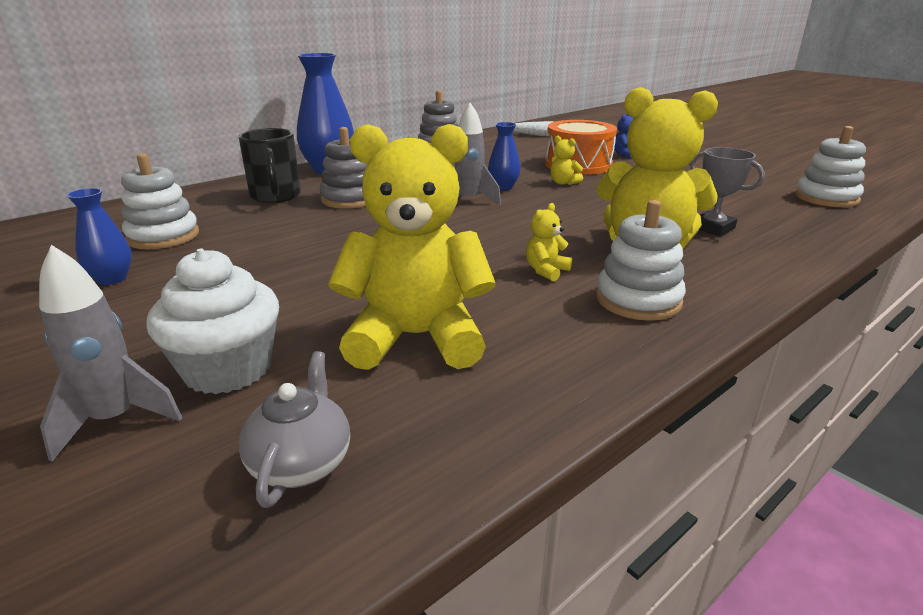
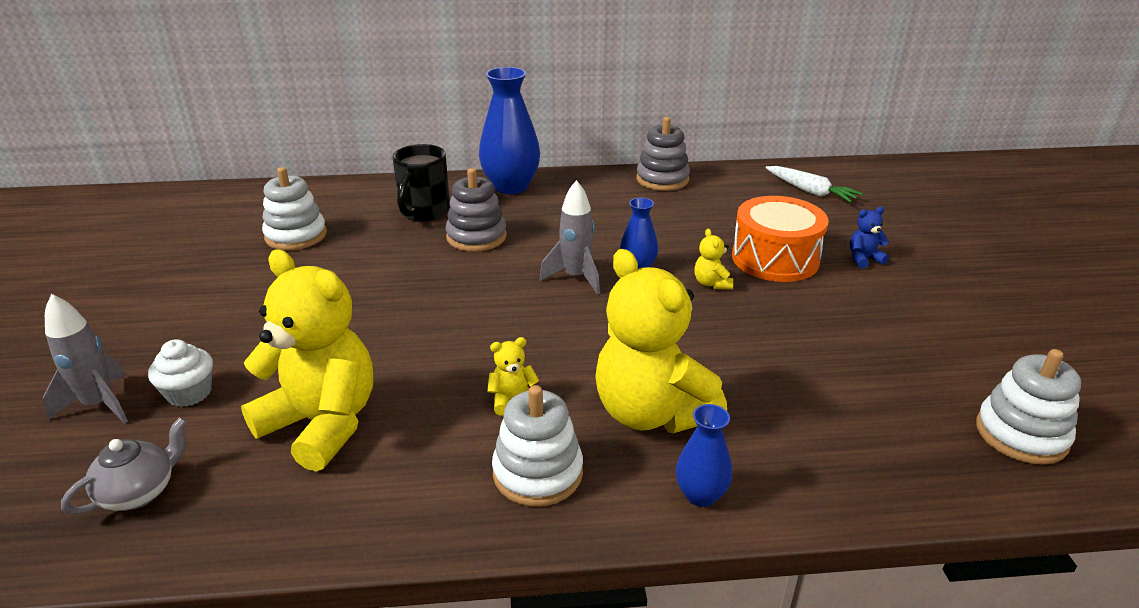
camera: 35 degrees right, 5 degrees up
(112, 279) = (221, 272): blue vase -> blue vase (700, 495)
(228, 369) = (189, 393): white cupcake -> white cupcake, size x0.64
(713, 228) = (771, 418): grey trophy -> none

